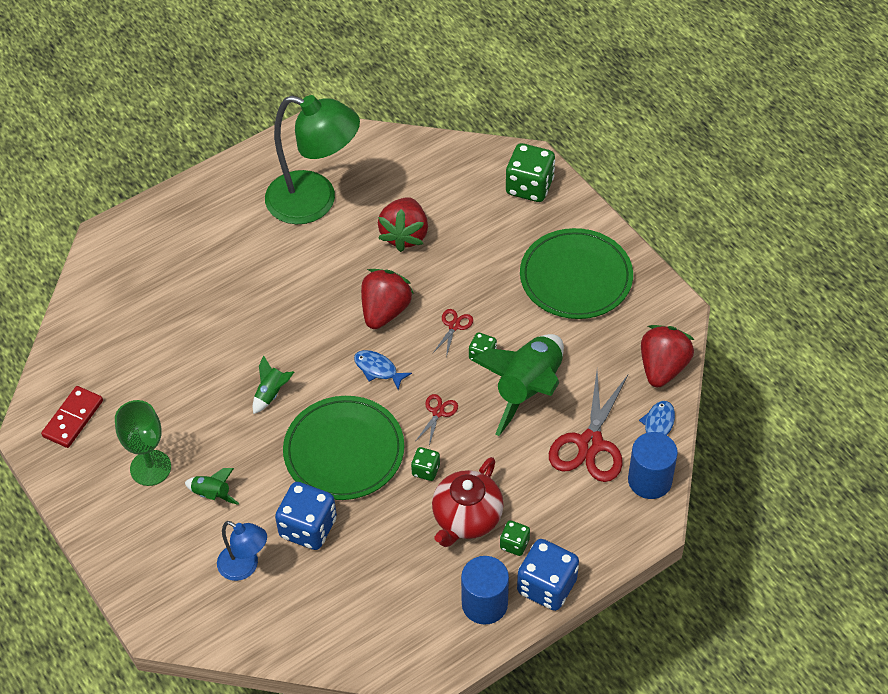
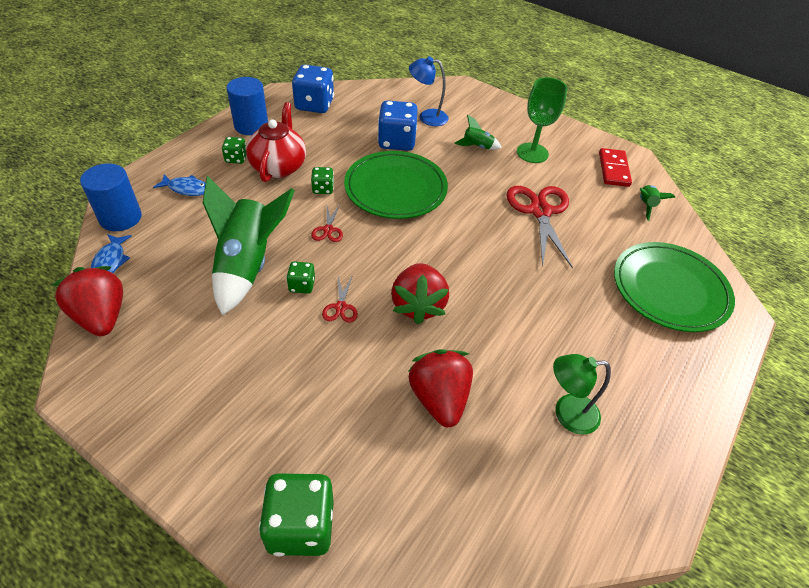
camera: 155 degrees right, 5 degrees down
(271, 394) = (479, 214): green rocket -> green rocket (646, 205)
(315, 202) = (567, 414): green lamp -> green lamp, size x0.50
(378, 369) = (398, 252): blue fish -> blue fish (187, 189)
(546, 586) = (206, 141): blue dice -> blue dice (314, 105)
(576, 277) = (212, 398): green plate -> green plate (670, 289)
(590, 444) = (179, 234): red scissors -> red scissors (540, 211)
(663, 367) = (102, 316): red strawberry -> red strawberry turned 150 degrees clockwise

